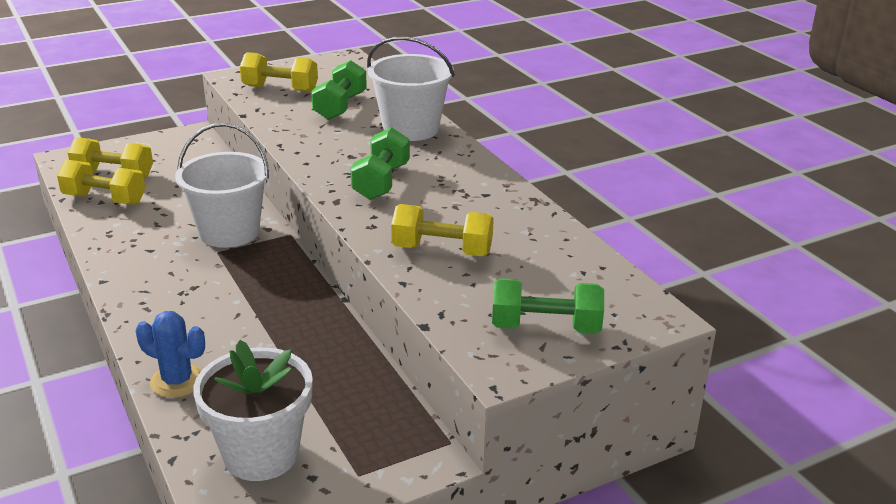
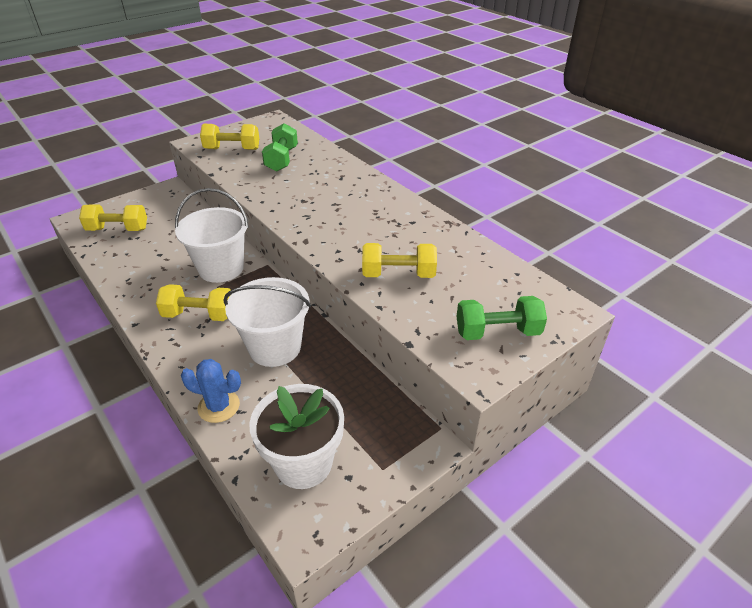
camera: 10 degrees left, 10 degrees up
(104, 199) = (117, 252): yellow dumbbell -> yellow dumbbell (199, 315)
(381, 182) = (333, 220): green dumbbell -> none
(411, 129) = (339, 173): white bucket -> white bucket (275, 347)

